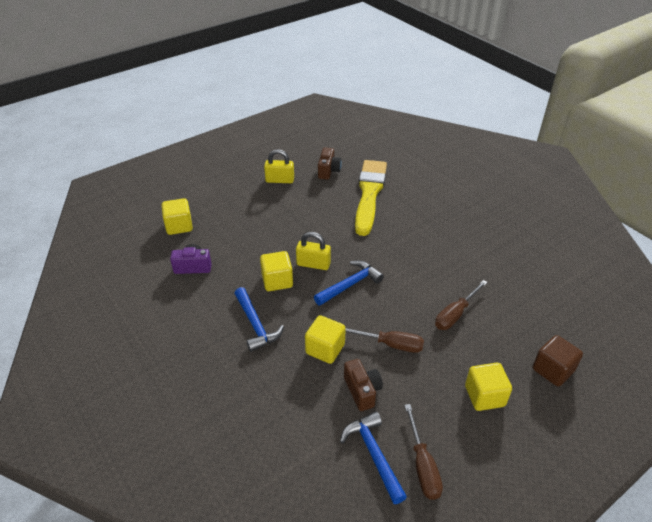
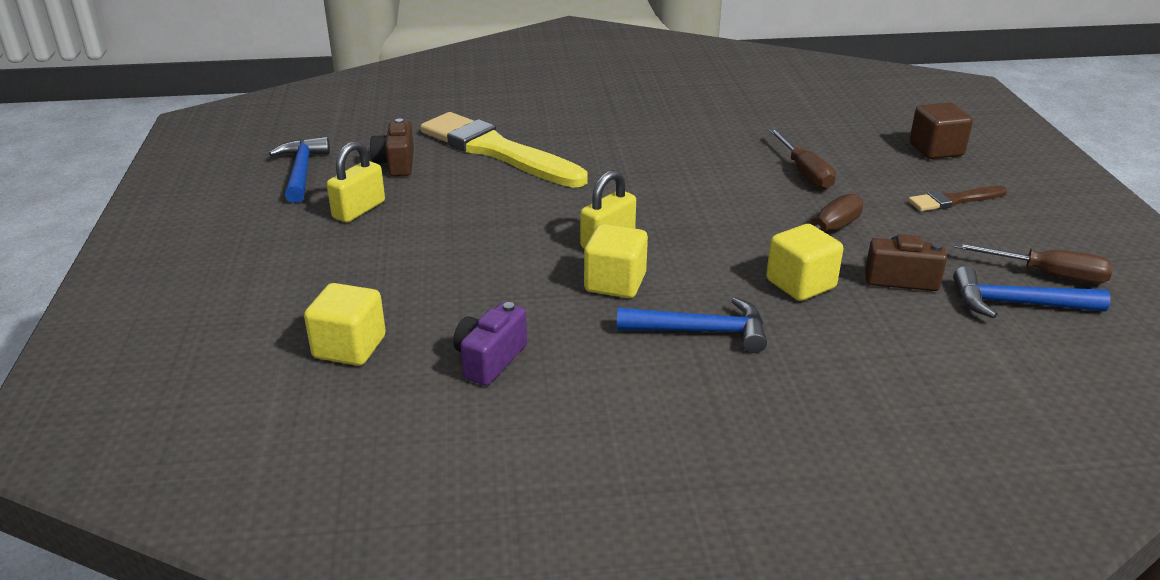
camera: 60 degrees left, 10 degrees down
(328, 171) = (396, 164): brown camera -> brown camera turned 135 degrees counterclockwise
(350, 284) = (682, 225): blue hammer -> blue hammer (301, 171)
(484, 396) = (954, 200): yellow cube -> brown brush

